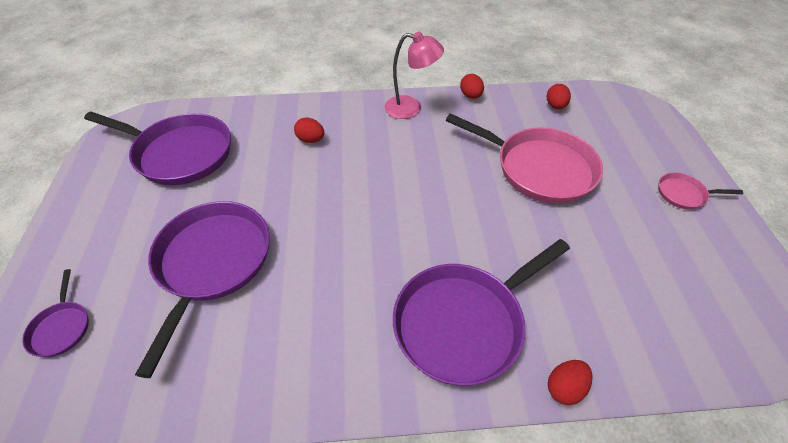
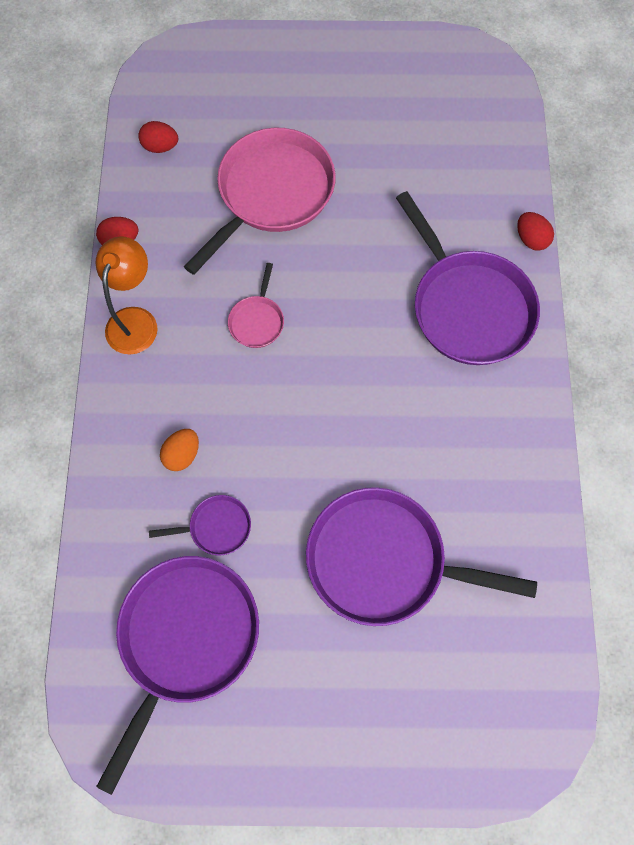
camera: 85 degrees left, 20 degrees up
(61, 328) = (462, 716): purple pan -> purple pan (216, 527)
(311, 140) = (182, 454): red egg -> orange egg
(411, 108) = (135, 320): pink lamp -> orange lamp
(683, 194) = (325, 71): pink pan -> pink pan (257, 321)

